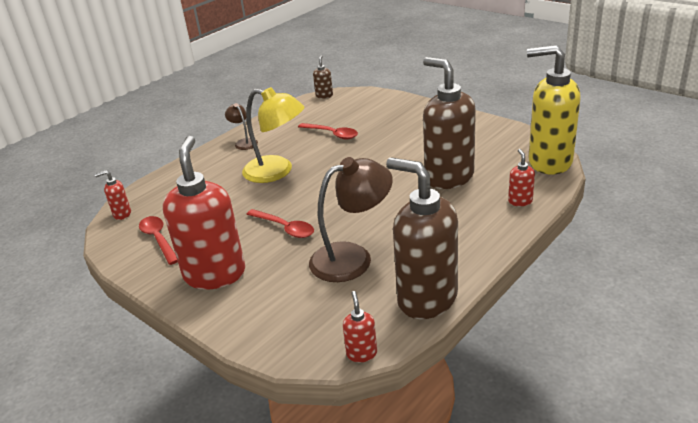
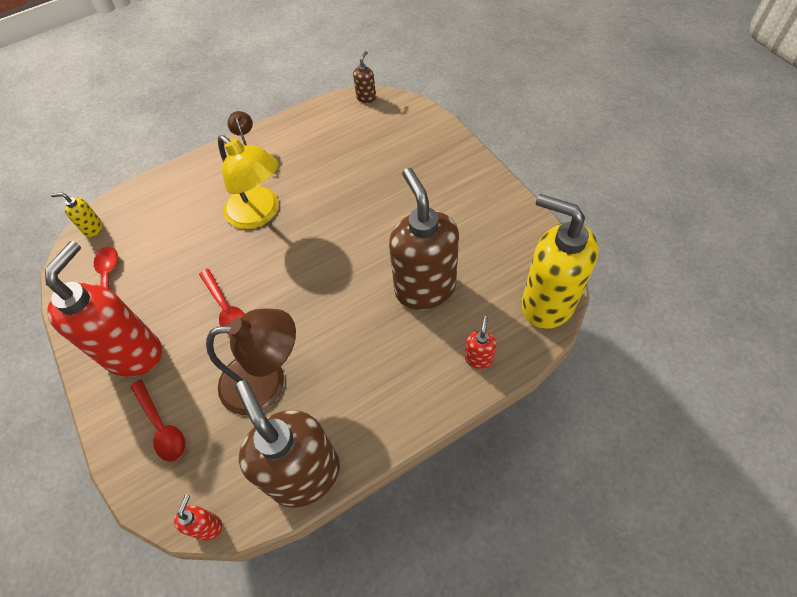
camera: 20 degrees right, 25 degrees up
(122, 214) = (93, 228): red soap dispenser -> yellow soap dispenser
(332, 134) = (342, 169): red spoon -> red spoon (162, 426)

